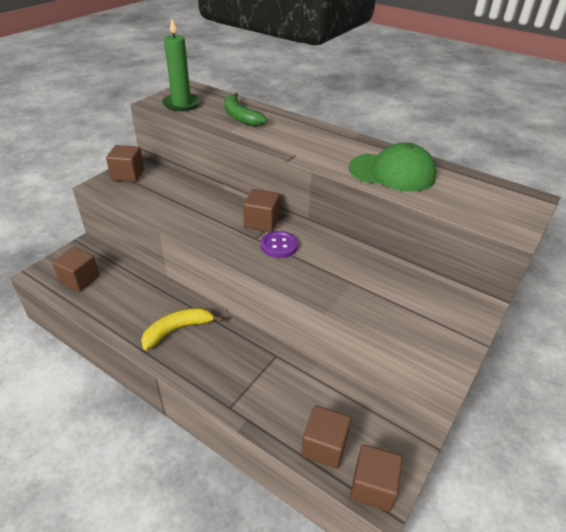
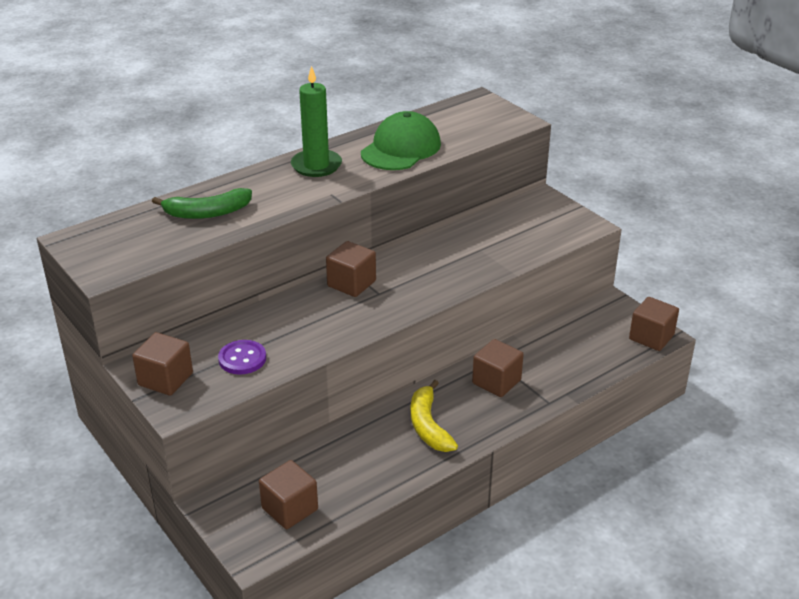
camera: 70 degrees left, 5 degrees down
(181, 104) = (129, 252): green candle -> green candle (316, 165)
(279, 246) = (401, 280): purple button -> purple button (242, 359)
(324, 446) = (608, 353): brown cube -> brown cube (496, 382)

